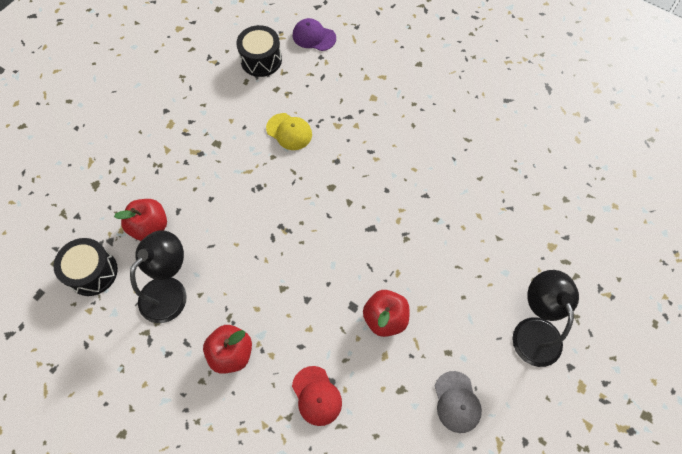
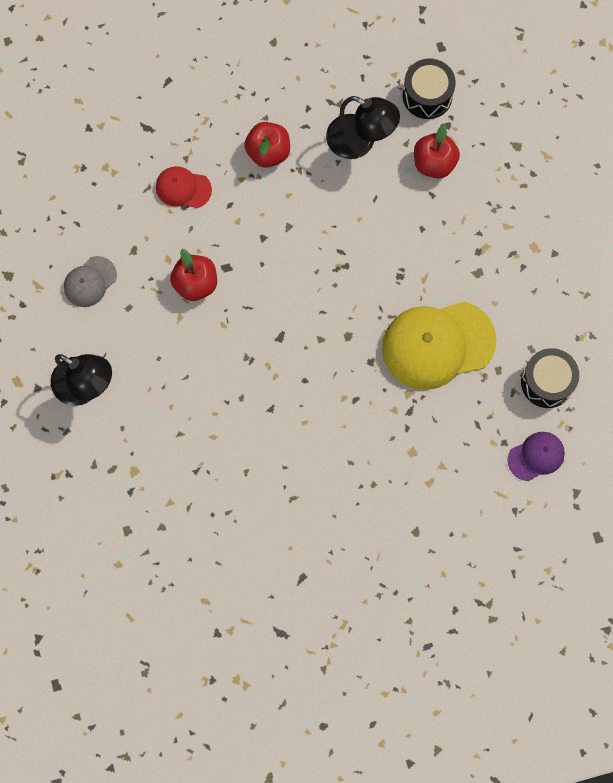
camera: 130 degrees right, 10 degrees up
(170, 291) = (360, 142): black lamp -> black lamp turned 45 degrees counterclockwise
(289, 132) = (437, 344): yellow cap -> yellow cap, size x1.98
(457, 402) = (90, 282): grey cap -> grey cap turned 75 degrees counterclockwise

